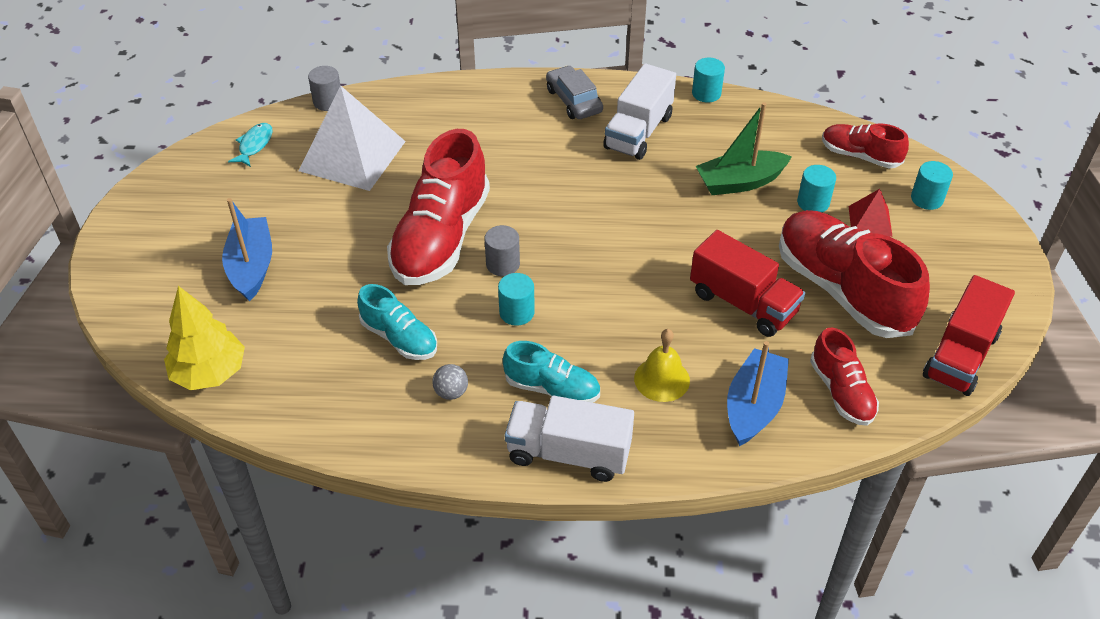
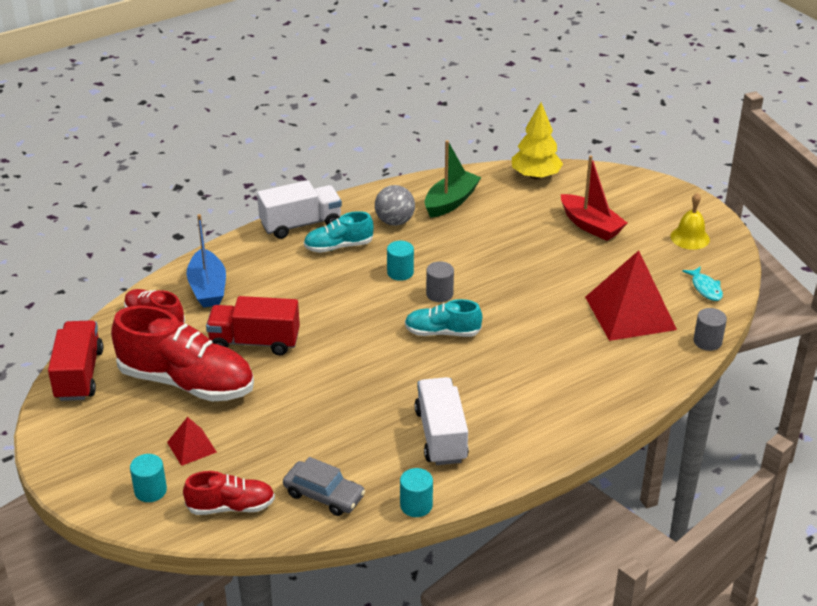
camera: 145 degrees right, 10 degrees down
(251, 266) = (591, 225): blue boat -> red boat
(352, 156) = (630, 313): white pyramid -> red pyramid
(399, 338) = (455, 231): turquoise shoe -> turquoise shoe (442, 332)
(441, 238) = (498, 291): red shoe -> none
(451, 392) = (395, 221): grey ball -> grey ball, size x1.68
(574, 100) = (523, 438): grey car -> grey car (324, 495)
(662, 379) = (276, 278): yellow bell -> yellow bell (690, 238)
(739, 182) = (320, 430): green boat -> green boat (451, 202)
(813, 202) = (248, 441): turquoise cylinder -> none

